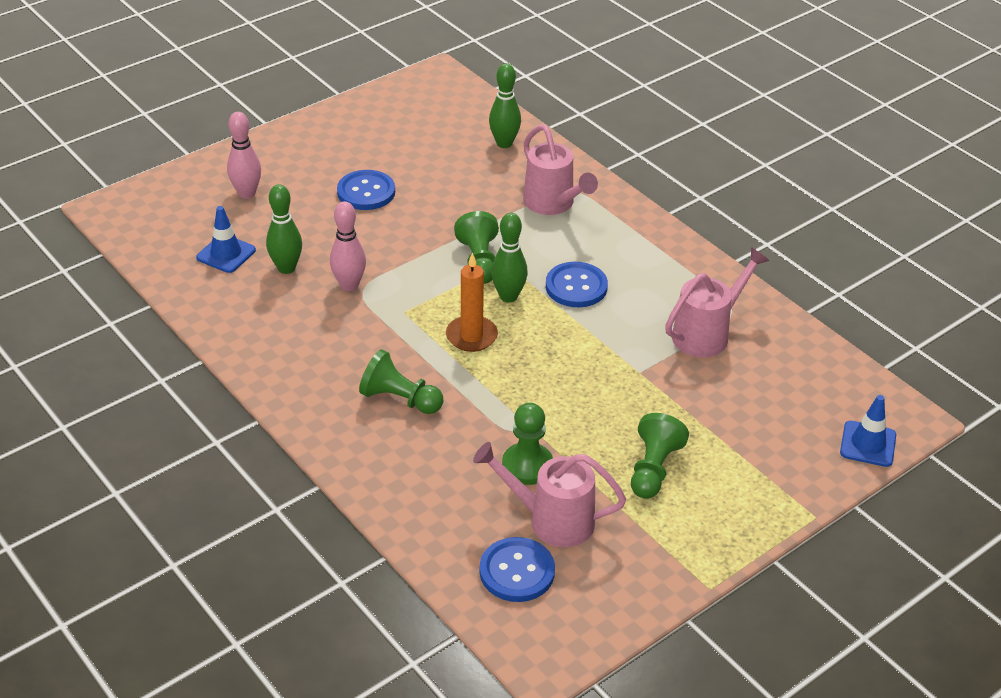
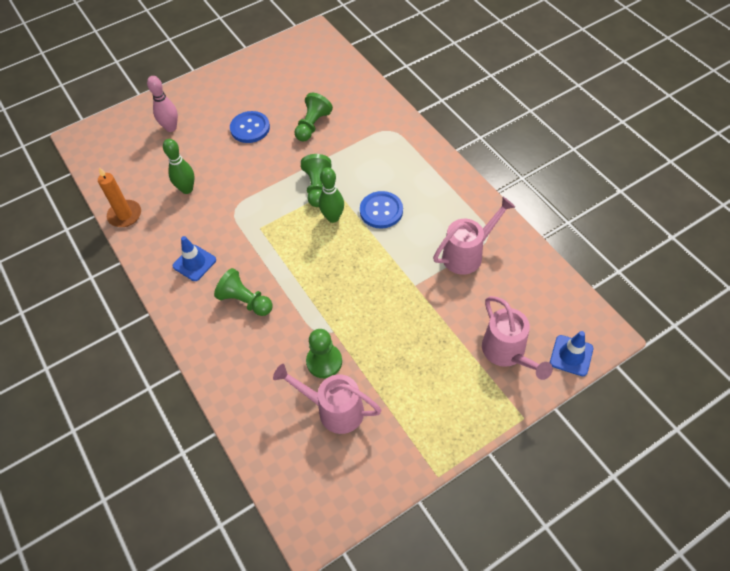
camera: 10 degrees right, 15 degrees up
(226, 254) = (149, 176): blue traffic cone -> blue traffic cone (194, 263)
(349, 285) = (226, 205): pink bowling pin -> none
(471, 336) = (302, 250): orange candle -> orange candle (125, 215)
(504, 143) = (349, 90): green bowling pin -> none
(517, 571) = (303, 452): blue button -> none
(553, 204) = (375, 141): pink watering can -> pink watering can (507, 353)
(653, 469) = (412, 369): green pawn -> green pawn (312, 125)

